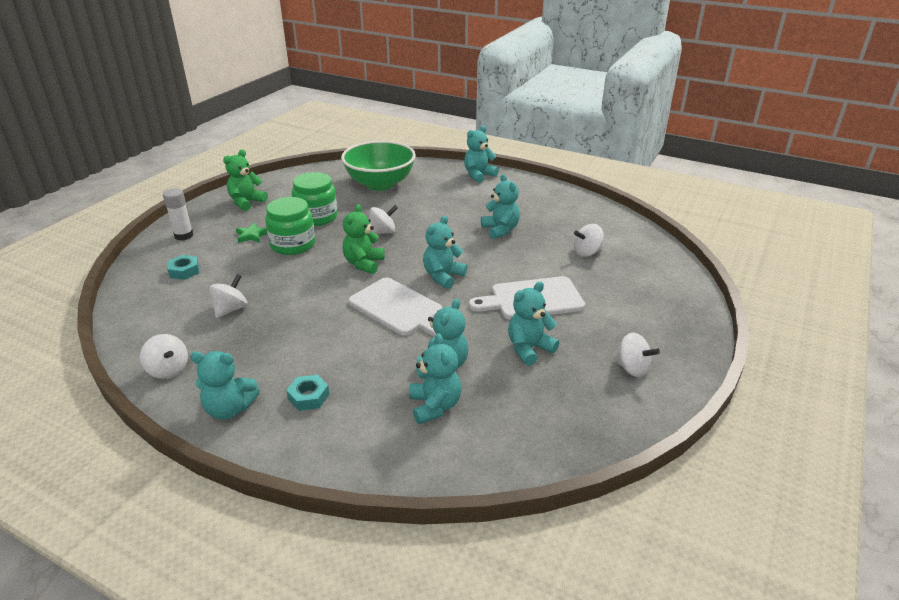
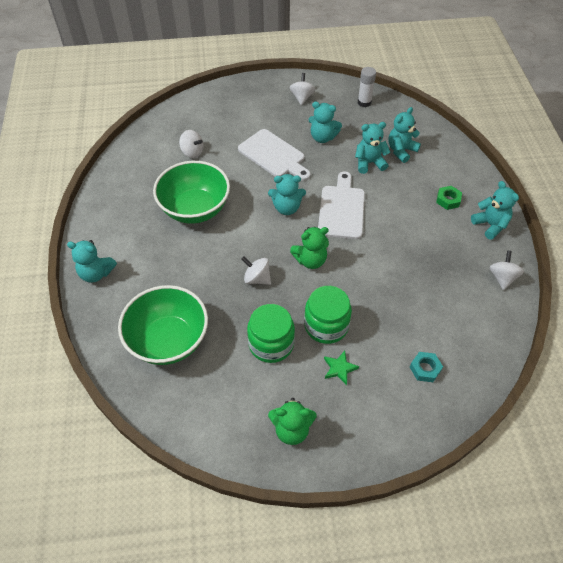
camera: 125 degrees left, 20 degrees up
(184, 236) = (387, 424): white glue stick -> white glue stick (364, 102)
(231, 309) = (429, 296): white spinning top -> none
(308, 397) = (448, 200): turquoise nut -> green nut
(500, 230) = (195, 209): turquoise teddy bear -> green bowl

